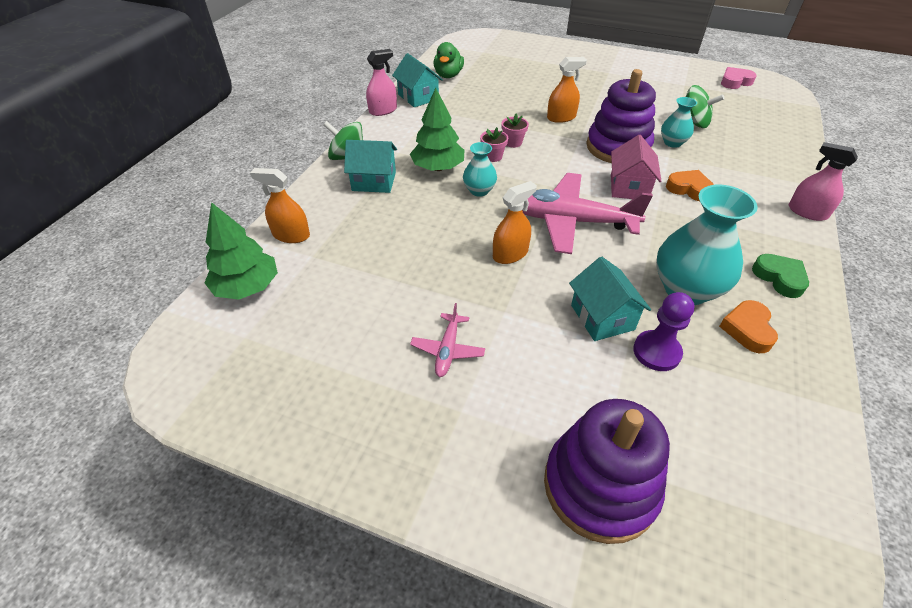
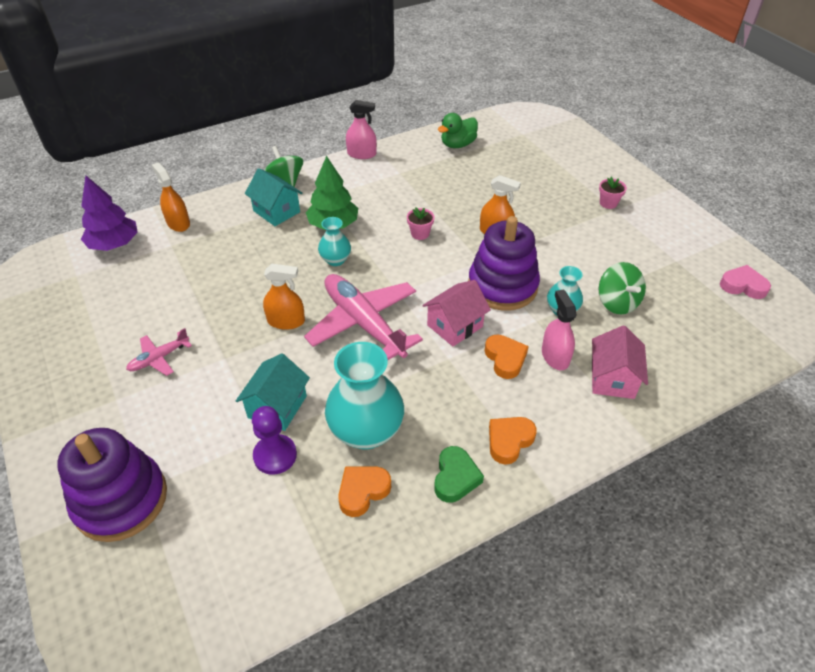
camera: 40 degrees right, 0 degrees up
(247, 287) = (114, 244): green tree -> purple tree
(418, 97) = (404, 154): turquoise house -> none
(493, 156) = (386, 237): pink flower pot -> pink flower pot (608, 203)
(758, 165) = (612, 379): none -> pink house
(769, 235) = (509, 441): none -> orange heart
(807, 212) = (583, 447): pink spray bottle -> pink spray bottle (555, 356)

